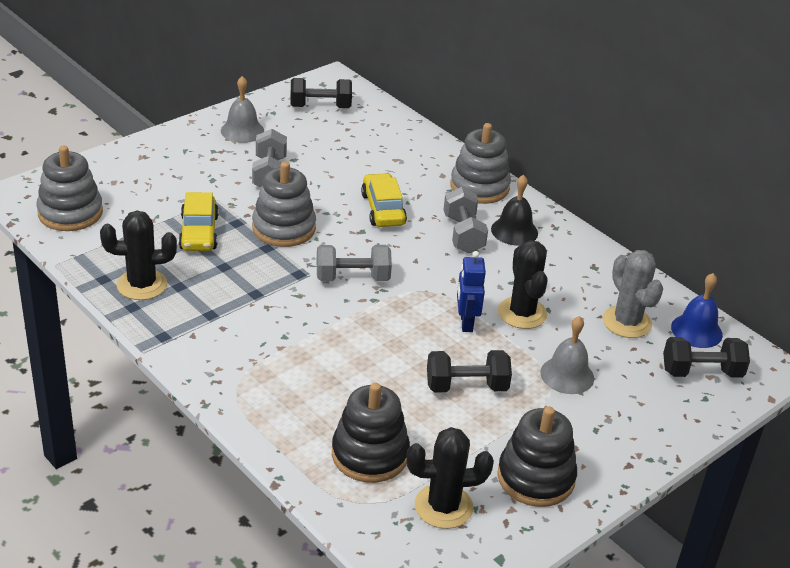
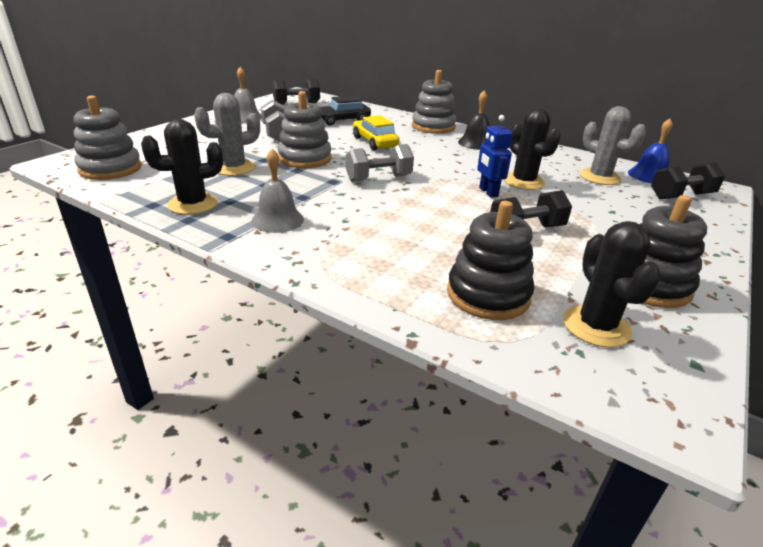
camera: 15 degrees left, 5 degrees down
(199, 232) = (234, 168): yellow car -> grey cactus
(363, 156) = (342, 120): none -> black car
(443, 506) = (596, 326): black cactus -> black cactus turned 75 degrees counterclockwise
(463, 234) = (442, 148): grey dumbbell -> none
(567, 375) = (593, 211): grey bell -> grey bell (277, 220)

